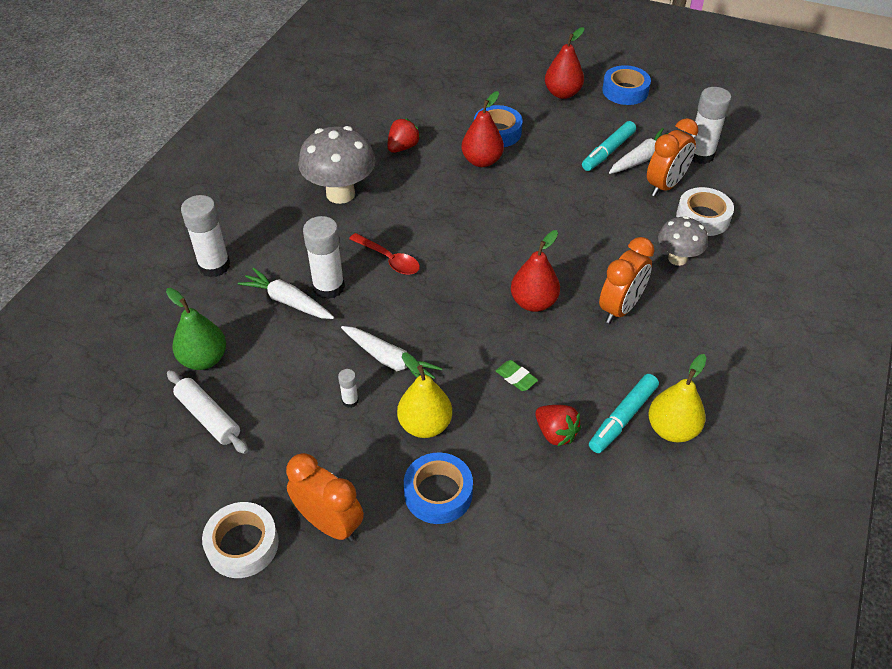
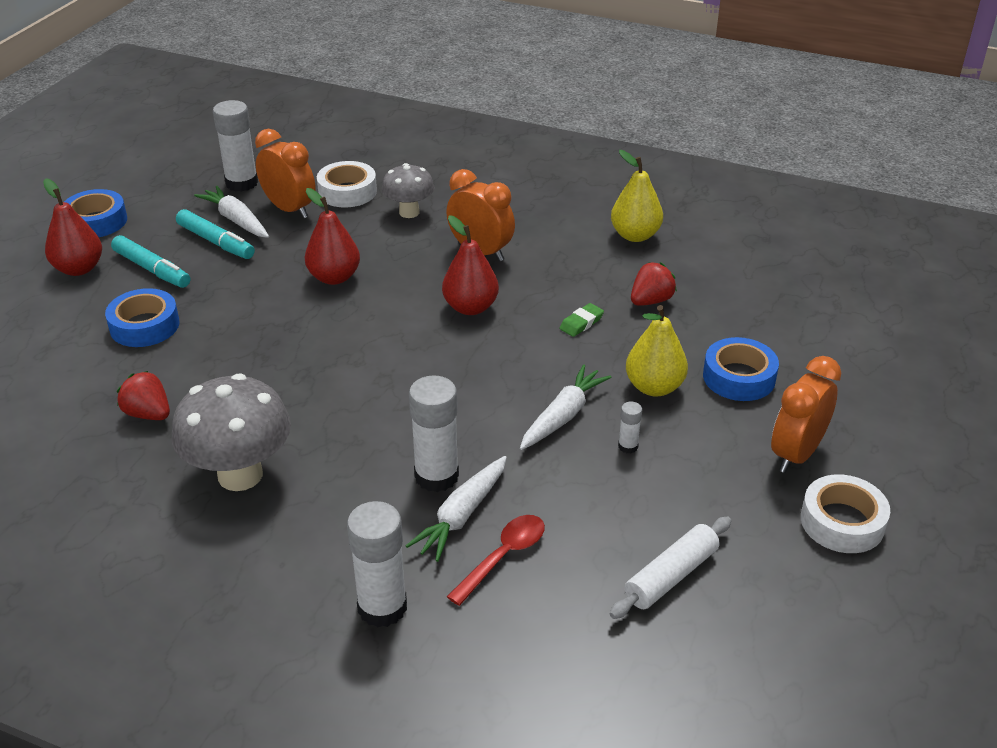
camera: 90 degrees left, 10 degrees down
(204, 359) = (572, 594): green pear -> none
(389, 259) = (388, 421): red spoon -> red spoon (503, 556)
(482, 161) = (204, 340): red pear -> red pear (334, 277)
(622, 418) = (626, 261): turquoise marker -> turquoise marker (152, 269)

